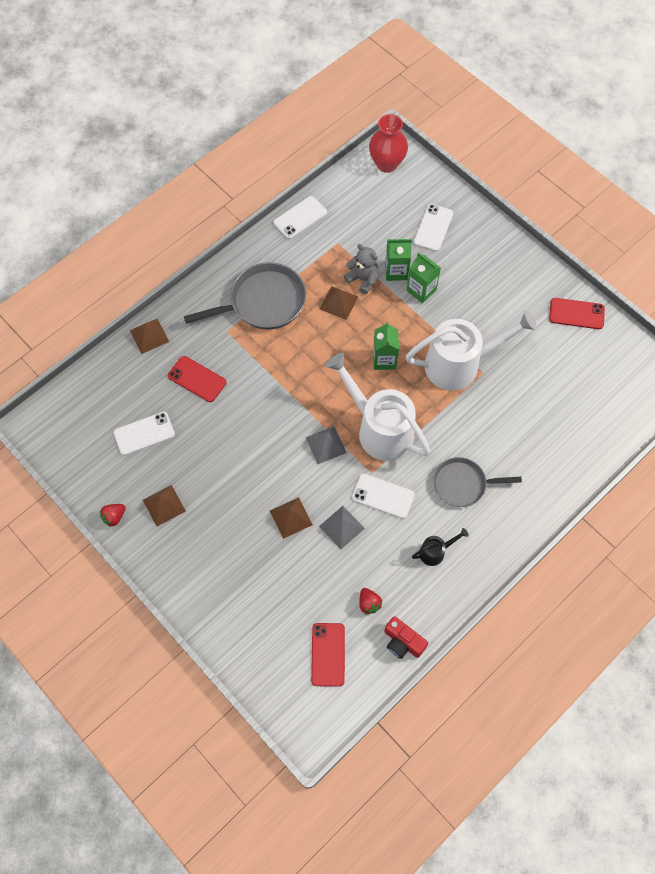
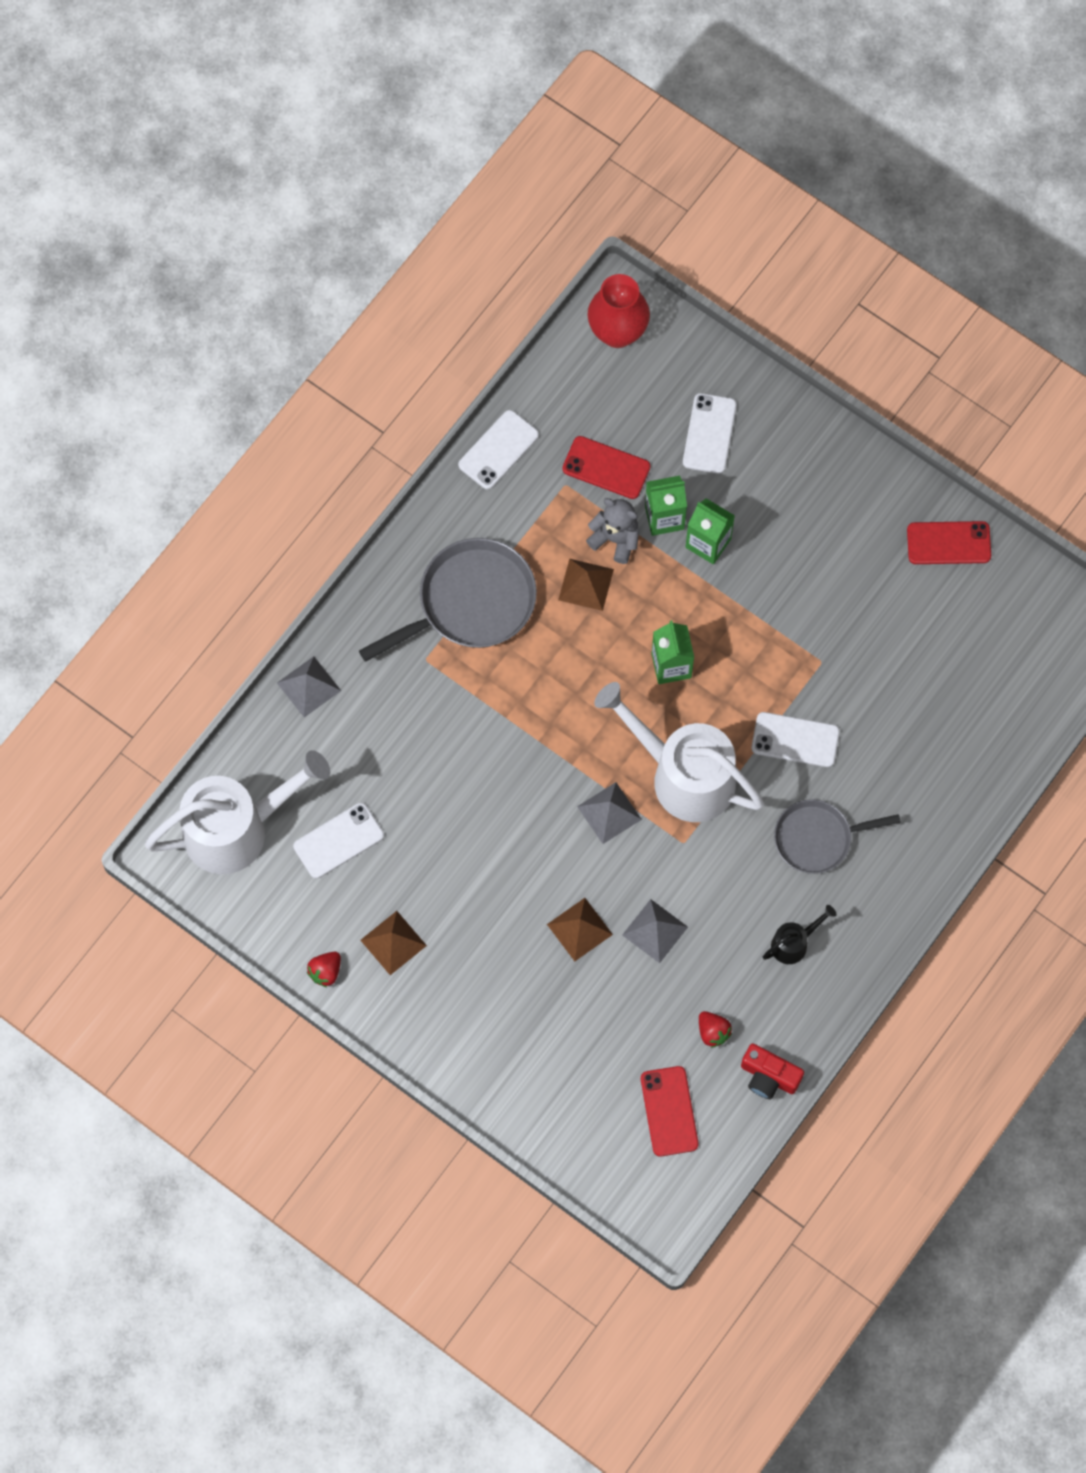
camera: 10 degrees left, 5 degrees up
(149, 336) = (309, 686): brown pyramid -> grey pyramid
(197, 379) = (397, 743): red phone -> red phone (606, 468)
(383, 496) = (705, 875): white phone -> white phone (795, 740)
(460, 364) = (786, 653): white watering can -> white watering can (238, 828)

